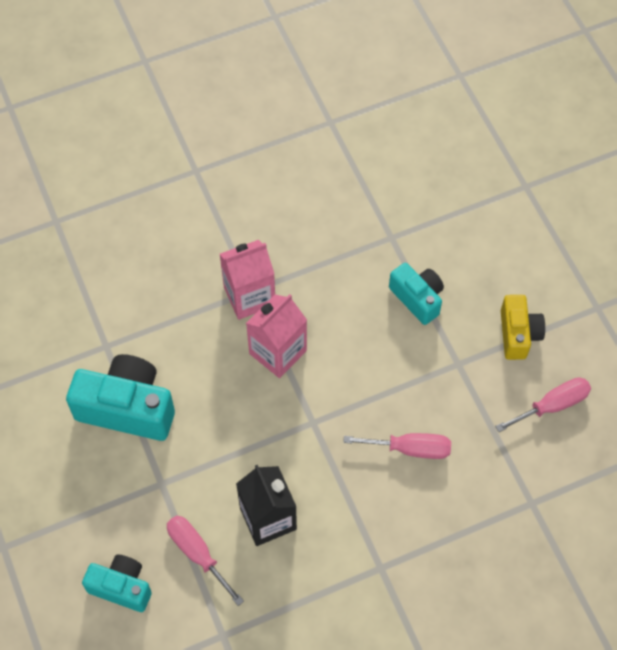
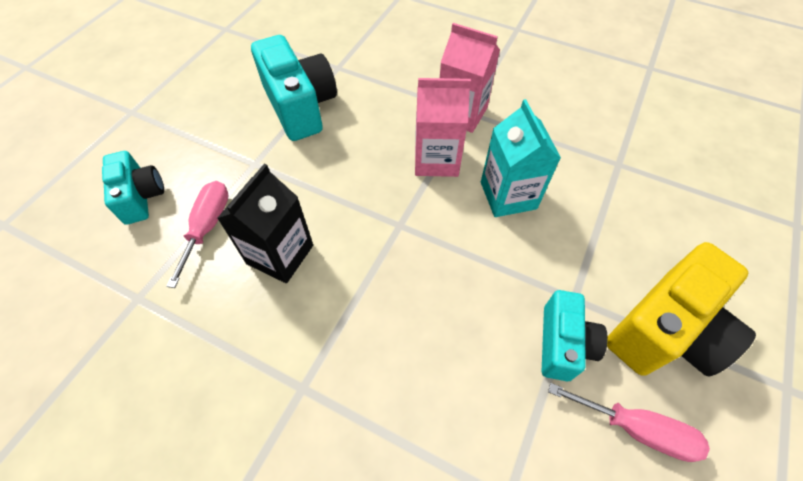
camera: 50 degrees right, 5 degrees down
(352, 332) = (508, 195): none -> turquoise carton
(410, 449) = (450, 321): pink screwdriver -> none
(417, 298) = (593, 220): turquoise camera -> turquoise camera (563, 344)
(518, 334) = (665, 330): yellow camera -> yellow camera, size x1.64

